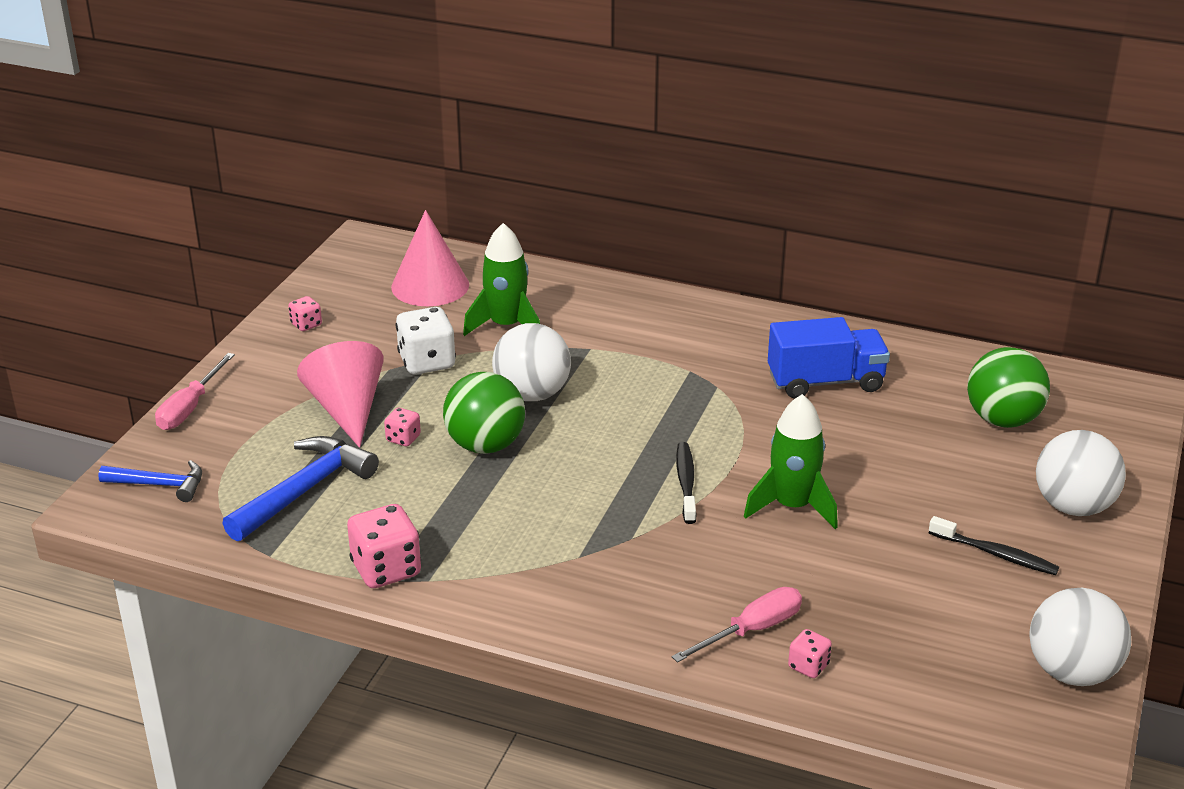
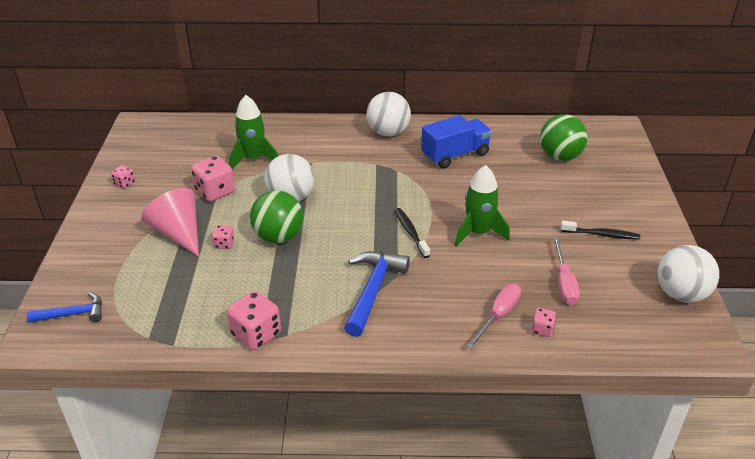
camera: 20 degrees left, 5 degrees up
(190, 407) = (70, 255): pink screwdriver -> pink screwdriver (564, 283)
(304, 490) = (176, 294): blue hammer -> blue hammer (373, 290)
(427, 362) = (215, 192): white dice -> pink dice
(430, 286) = (193, 143): pink cone -> none
(1073, 506) = (624, 197): white ball -> white ball (388, 132)

